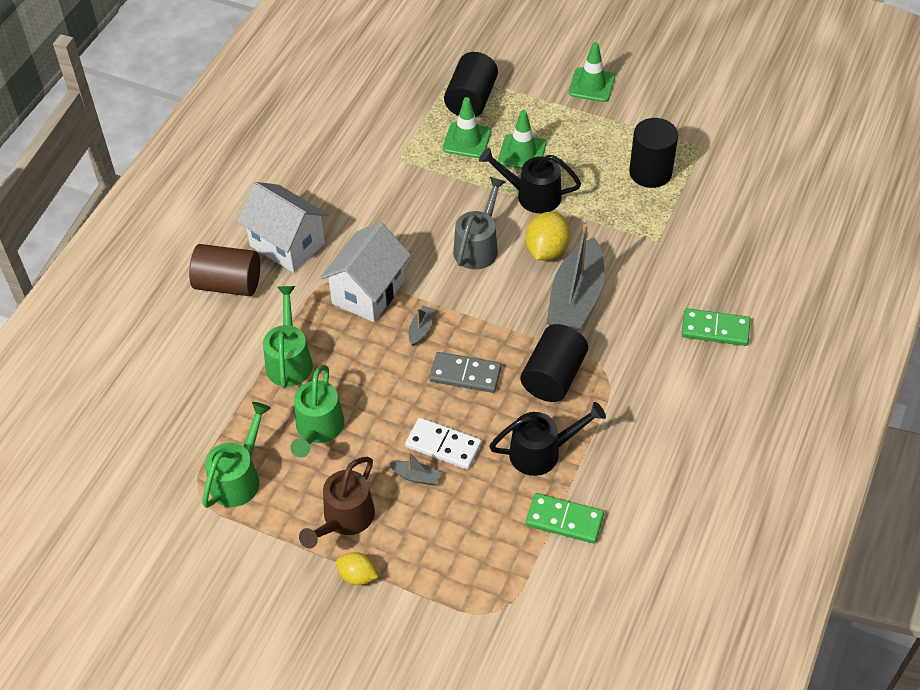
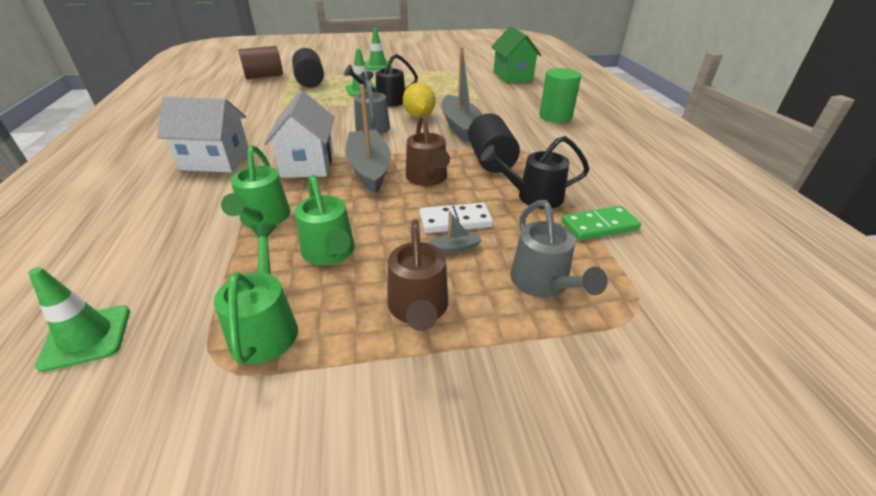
camera: 35 degrees left, 15 degrees down
(228, 284) = (168, 195): brown cylinder -> brown cylinder (264, 76)
(289, 359) = (263, 219): green watering can -> green watering can turned 150 degrees counterclockwise
(357, 576) = (480, 352): yellow lemon -> none
(421, 329) = (369, 168): grey boat -> grey boat, size x2.45
(453, 549) = (544, 284): none -> grey watering can
(465, 374) = (428, 179): grey domino -> brown watering can
(467, 140) = (321, 93): green traffic cone -> green traffic cone (86, 337)
(542, 452) = (533, 196): black watering can -> black watering can turned 135 degrees counterclockwise
(650, 172) = (444, 81): black cylinder -> none
(715, 329) = (555, 116): green domino -> green cylinder
(762, 201) = (512, 76): none -> green house

